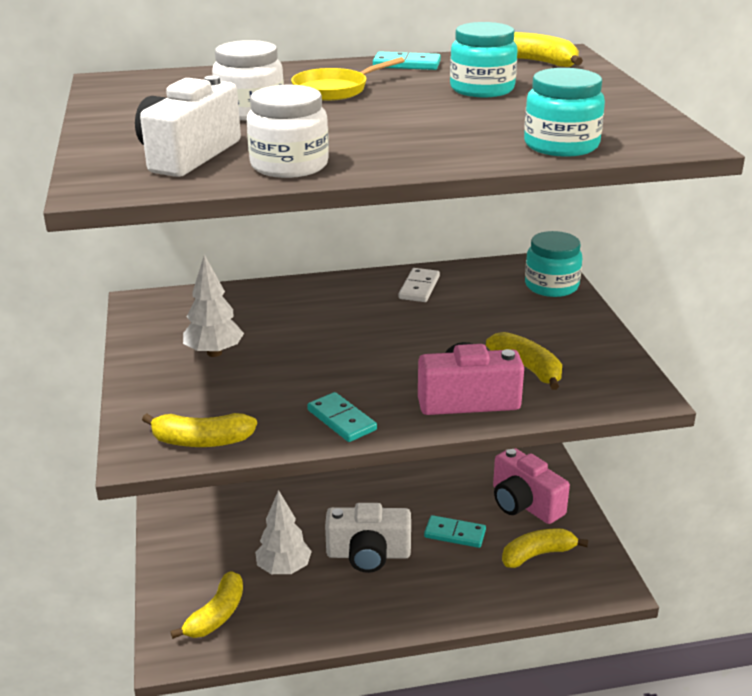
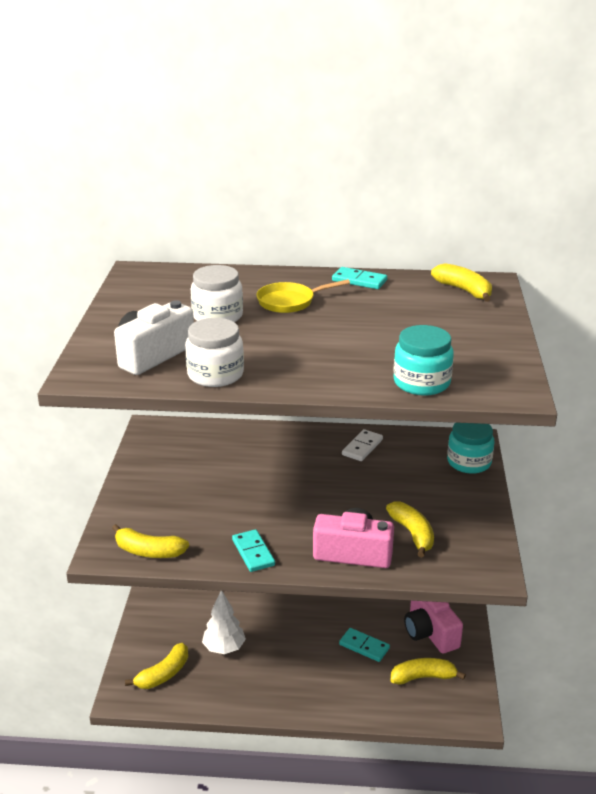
camera: 15 degrees right, 0 degrees up
(214, 353) = (186, 480): white tree -> none
(368, 554) = (291, 649): white camera -> none
(482, 89) = (400, 315): turquoise jar -> none

